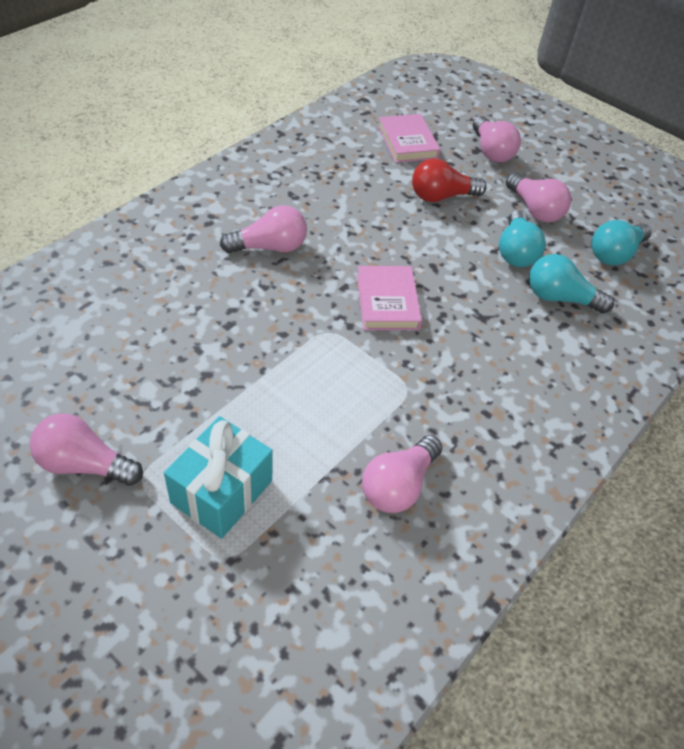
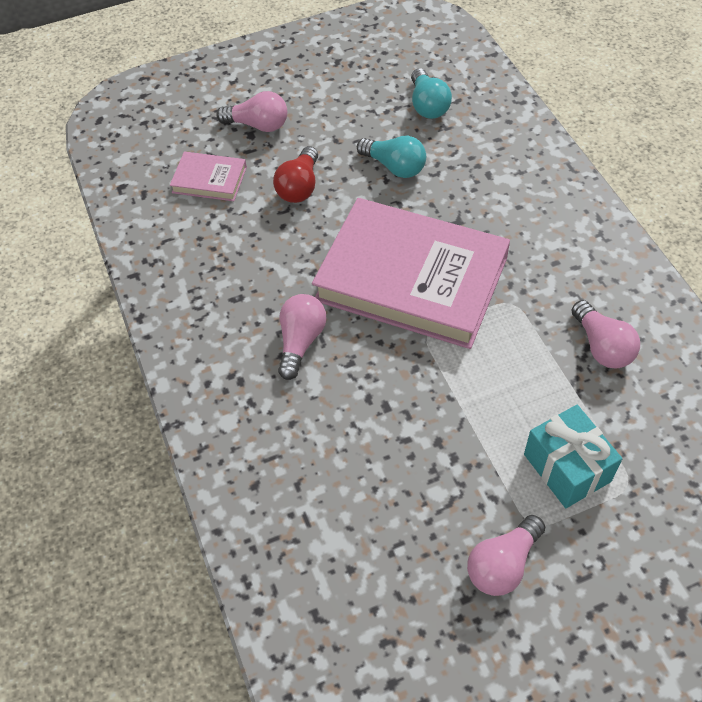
camera: 55 degrees left, 5 degrees up
(387, 302) = (411, 279): pink book -> pink book, size x2.30
(534, 209) = (350, 131): pink light bulb -> none
(560, 298) = (459, 163): turquoise light bulb -> none

